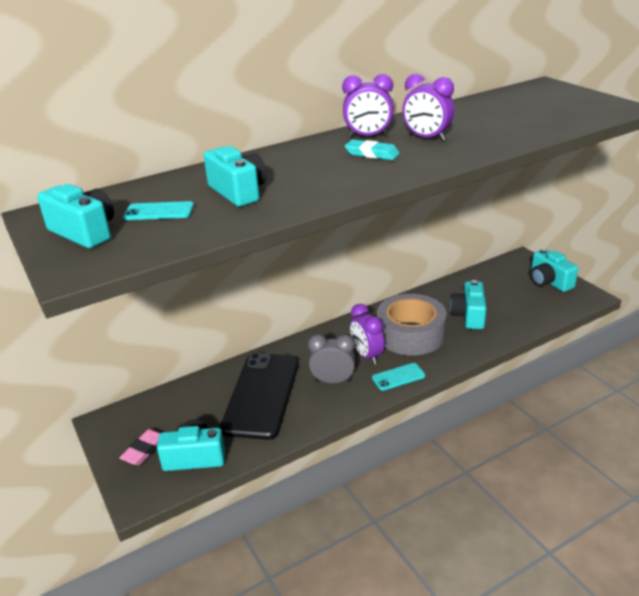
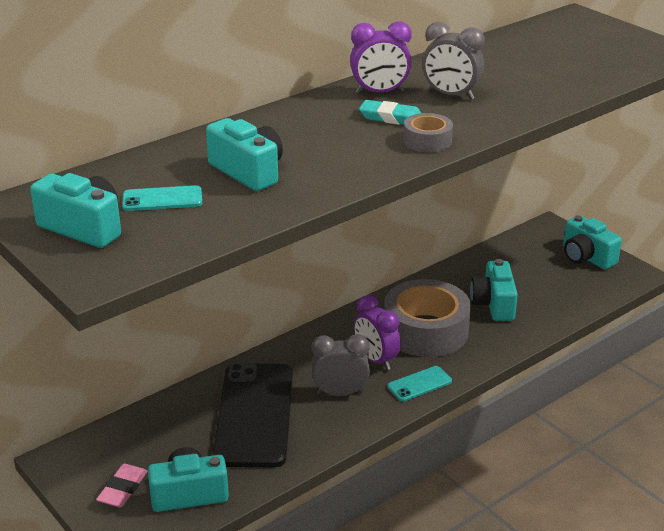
camera: 10 degrees left, 0 degrees up
(397, 171) = (427, 141): none -> grey tape
(427, 138) = (451, 95): purple clock -> grey clock

